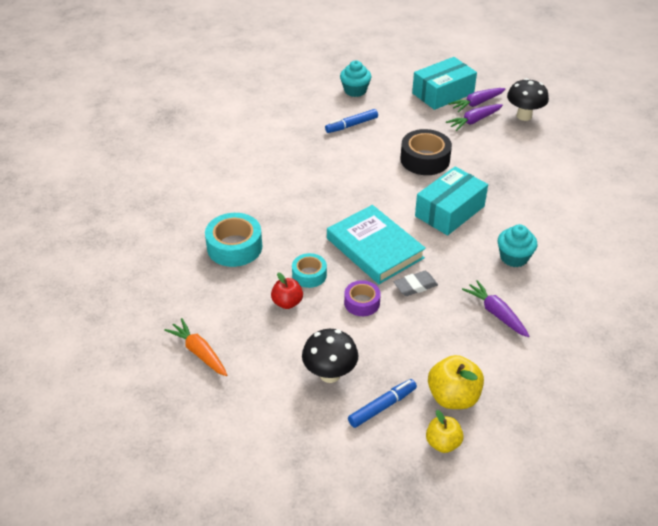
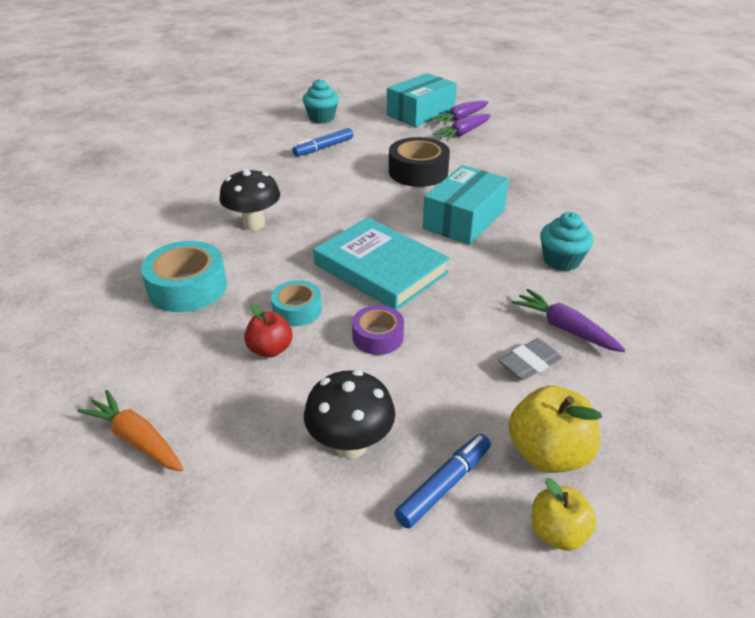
camera: 10 degrees left, 5 degrees down
(415, 286) = (446, 307): grey eraser -> grey eraser (529, 363)
(524, 116) = (516, 125): black mushroom -> black mushroom (254, 224)

